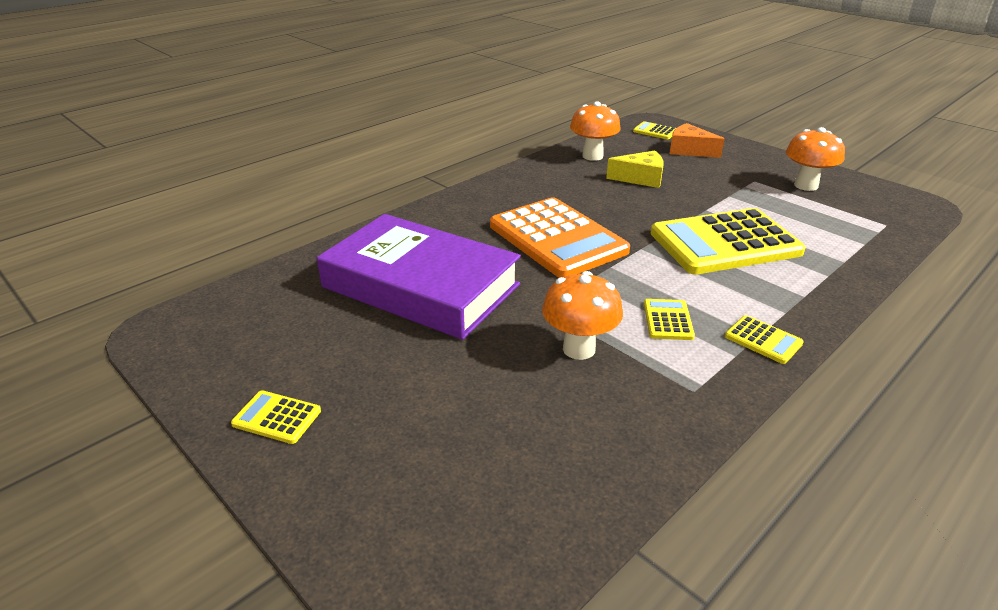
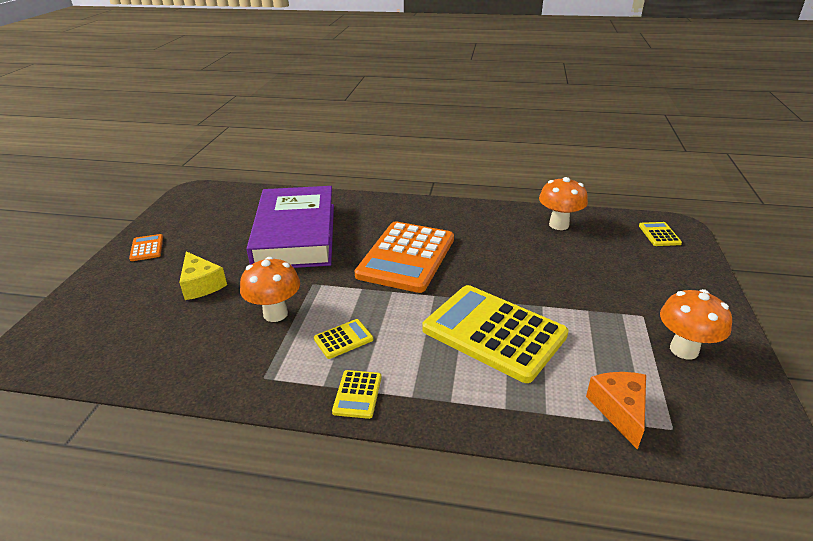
camera: 55 degrees right, 0 degrees up
(277, 417) = (147, 248): yellow calculator -> orange calculator
(641, 178) = (552, 258): yellow cheese -> yellow cheese (201, 285)
(689, 150) = (649, 263): orange cheese -> orange cheese (619, 410)

